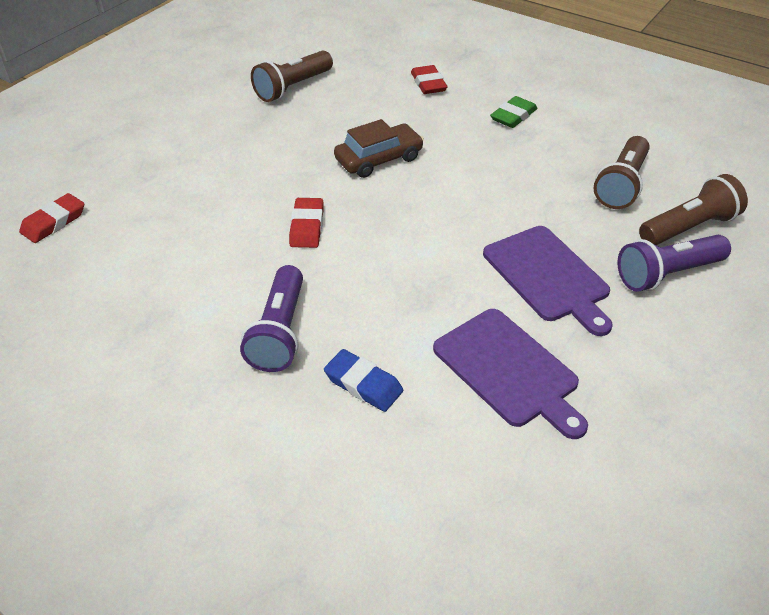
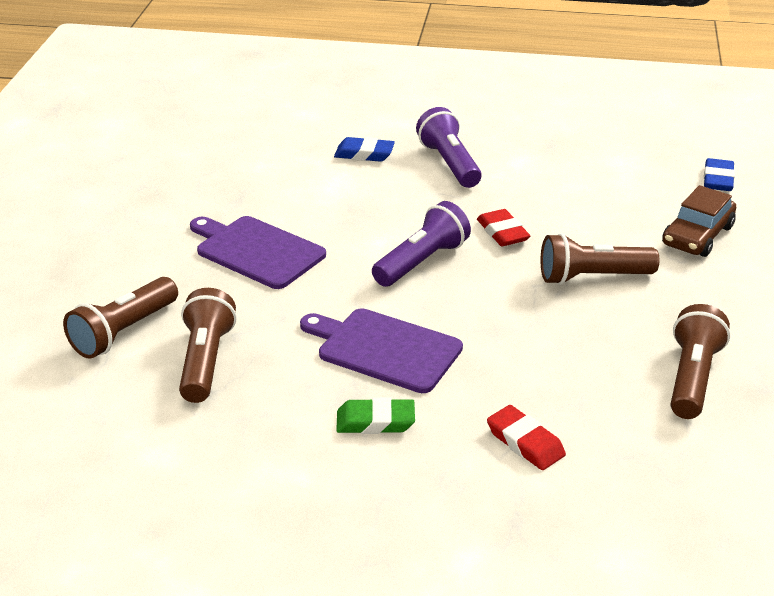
camera: 155 degrees right, 10 degrees down
(54, 222) = (718, 179): red eraser -> blue eraser
(278, 165) = (592, 277): none -> brown flashlight
(379, 159) = (495, 314): brown car -> brown car (697, 236)
(508, 370) = (264, 185): purple cutting board -> purple cutting board (385, 349)
(513, 116) = (375, 421): green eraser -> green eraser turned 75 degrees clockwise
(667, 274) = (144, 281): purple flashlight -> purple flashlight (422, 262)

